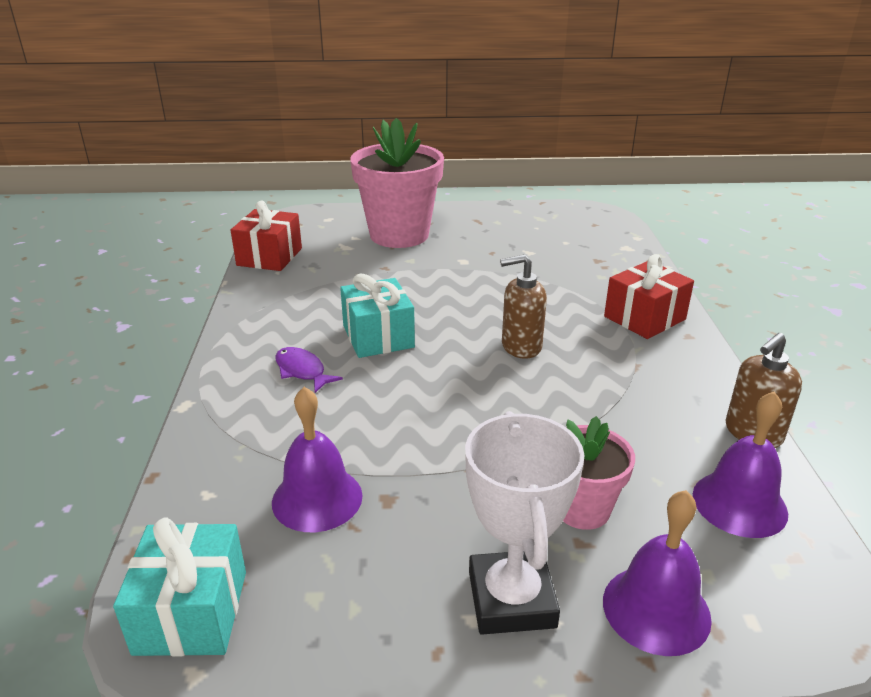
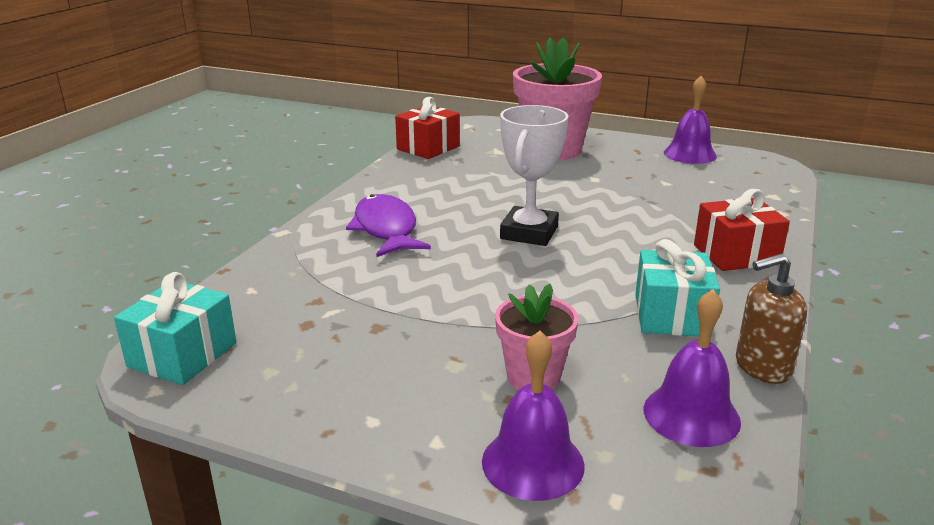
camera: 25 degrees right, 5 degrees down
(302, 371) = (386, 229): purple fish -> purple fish, size x1.75
(317, 498) = (325, 312): purple bell -> purple bell (690, 154)
(378, 336) = (468, 218): turquoise gift -> turquoise gift (671, 315)
(511, 599) = (415, 418): white trophy -> white trophy (529, 233)
(521, 346) = (588, 251): brown soap dispenser -> none

